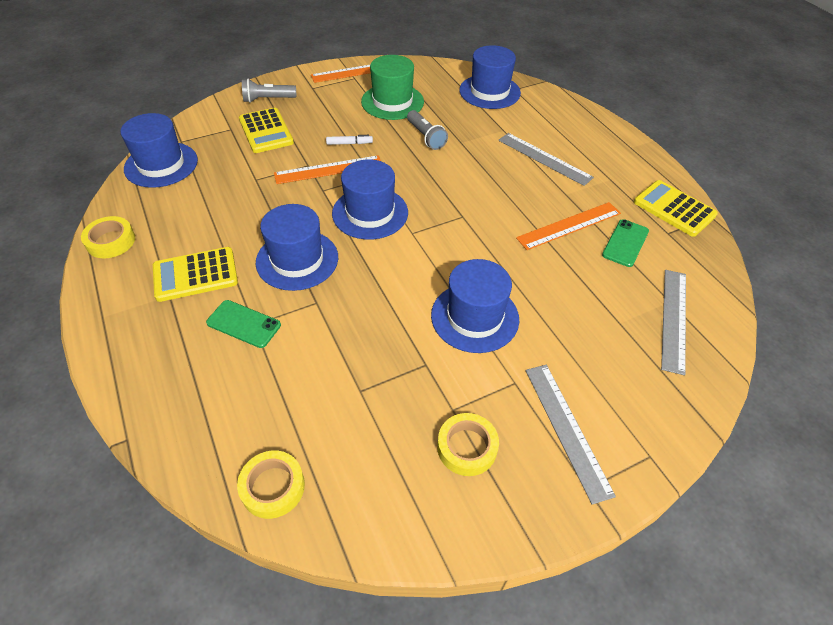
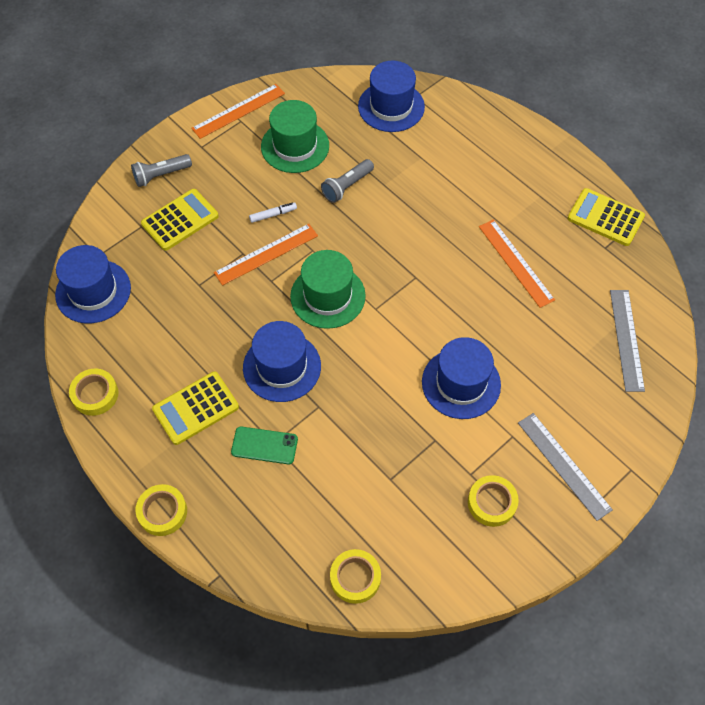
camera: 15 degrees left, 10 degrees up
(107, 359) = (162, 512): none -> yellow tape
(266, 131) = (180, 220): yellow calculator -> yellow calculator turned 90 degrees counterclockwise
(370, 213) = (327, 296): blue hat -> green hat
(426, 137) = (347, 186): grey flashlight -> grey flashlight turned 90 degrees clockwise
(544, 158) = (472, 185): grey ruler -> none
(569, 226) = (516, 262): orange ruler -> orange ruler turned 75 degrees counterclockwise
(625, 243) = (570, 269): green phone -> none

